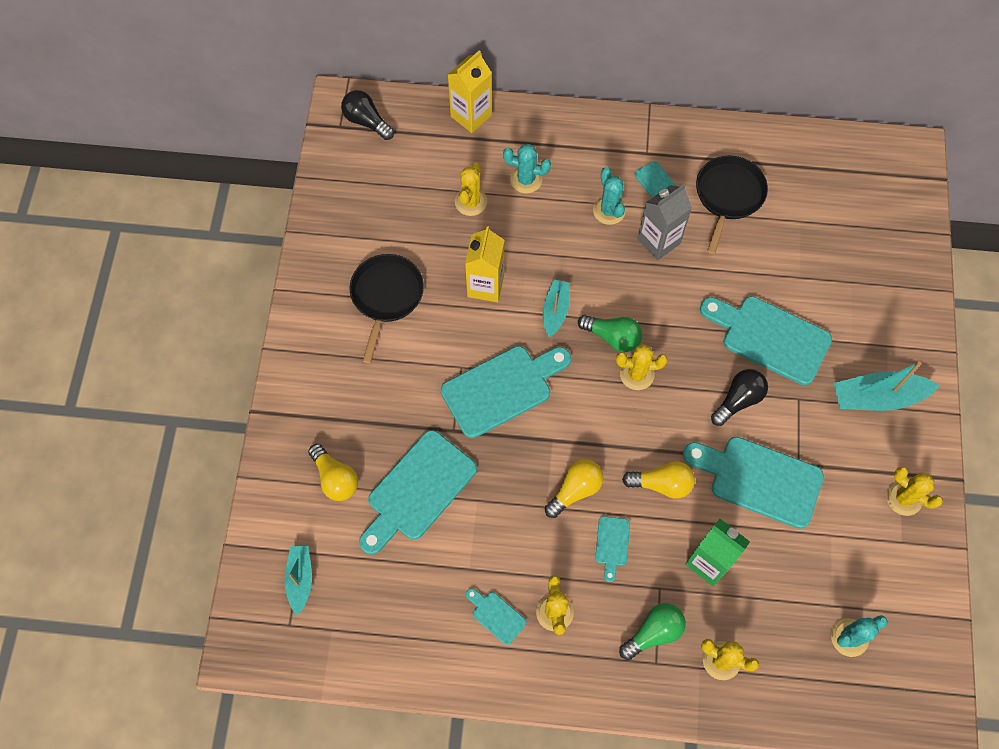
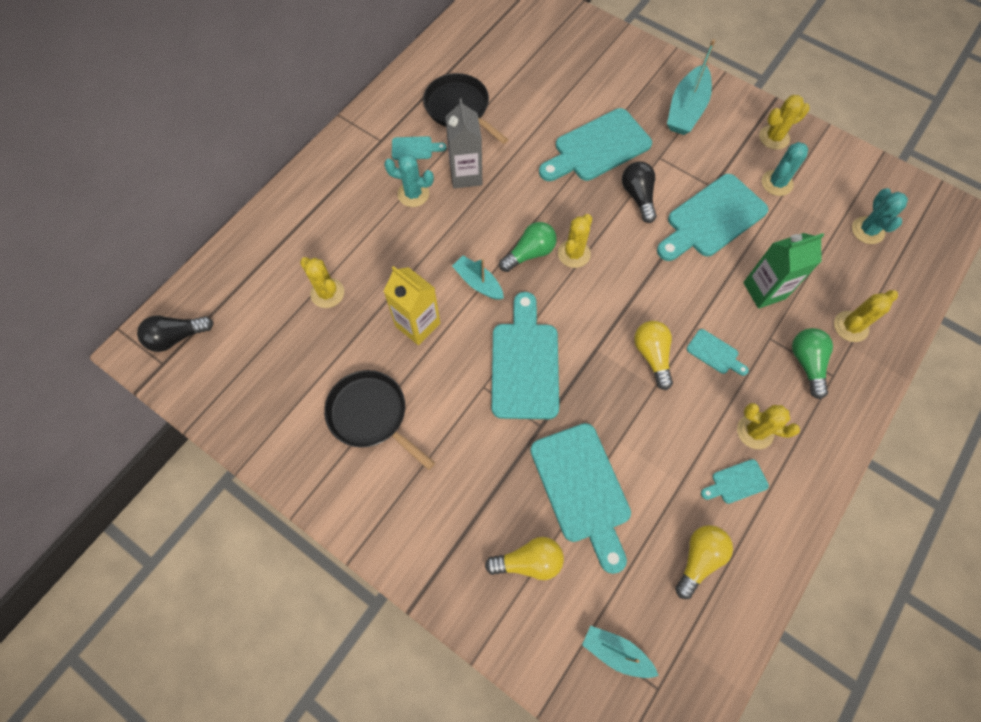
camera: 60 degrees left, 0 degrees up
(471, 116) = (243, 248): yellow carton -> none
(526, 179) = (338, 239): turquoise cactus -> turquoise cactus (777, 183)
(661, 484) = (680, 288): yellow light bulb -> yellow light bulb (698, 559)

